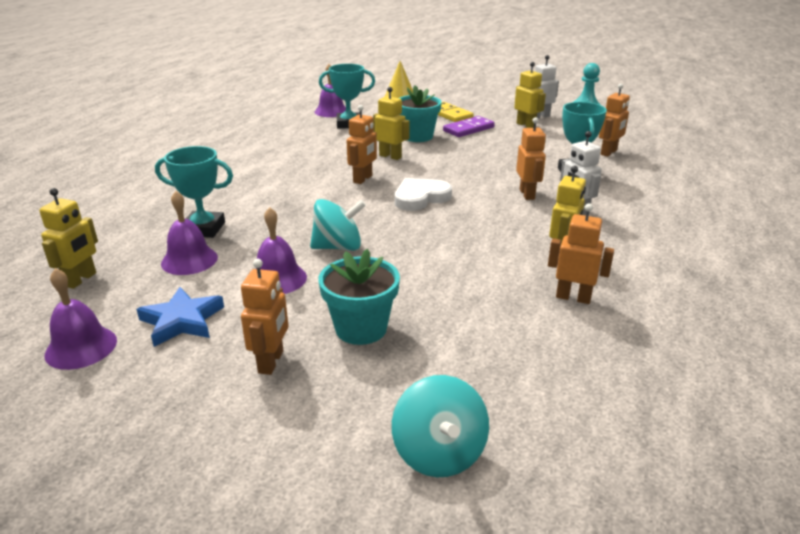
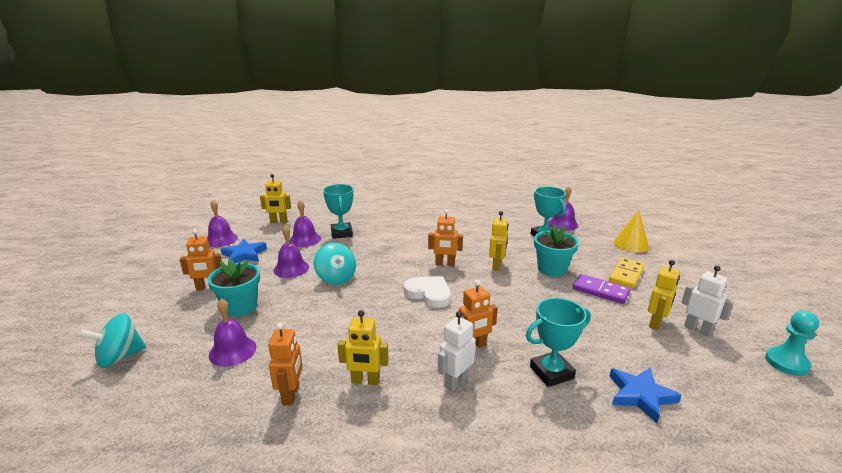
camera: 70 degrees right, 5 degrees down
(472, 337) = (232, 351): none -> purple bell
(609, 152) = (640, 395): orange robot -> blue star

